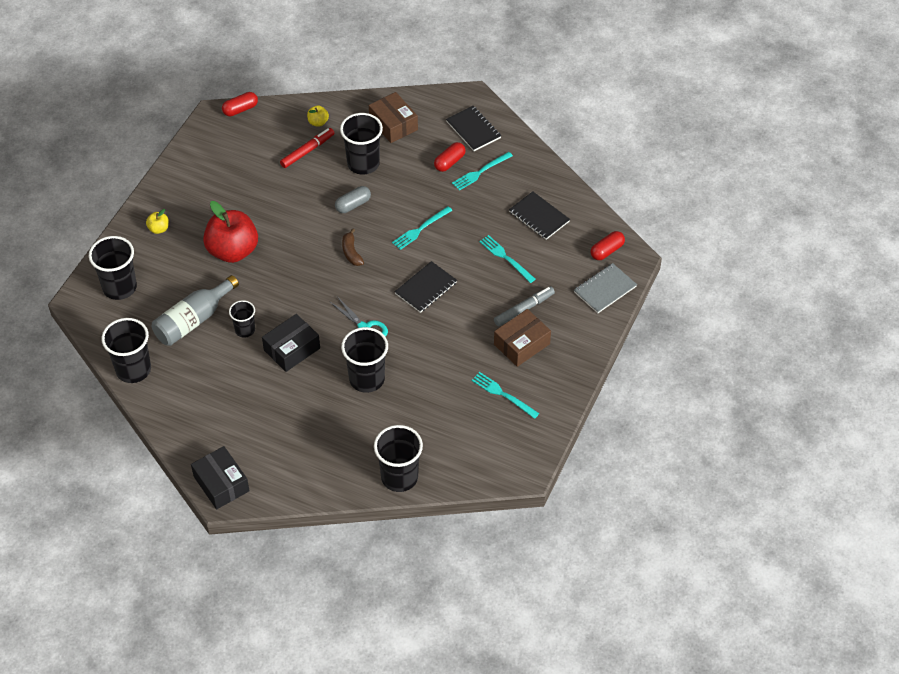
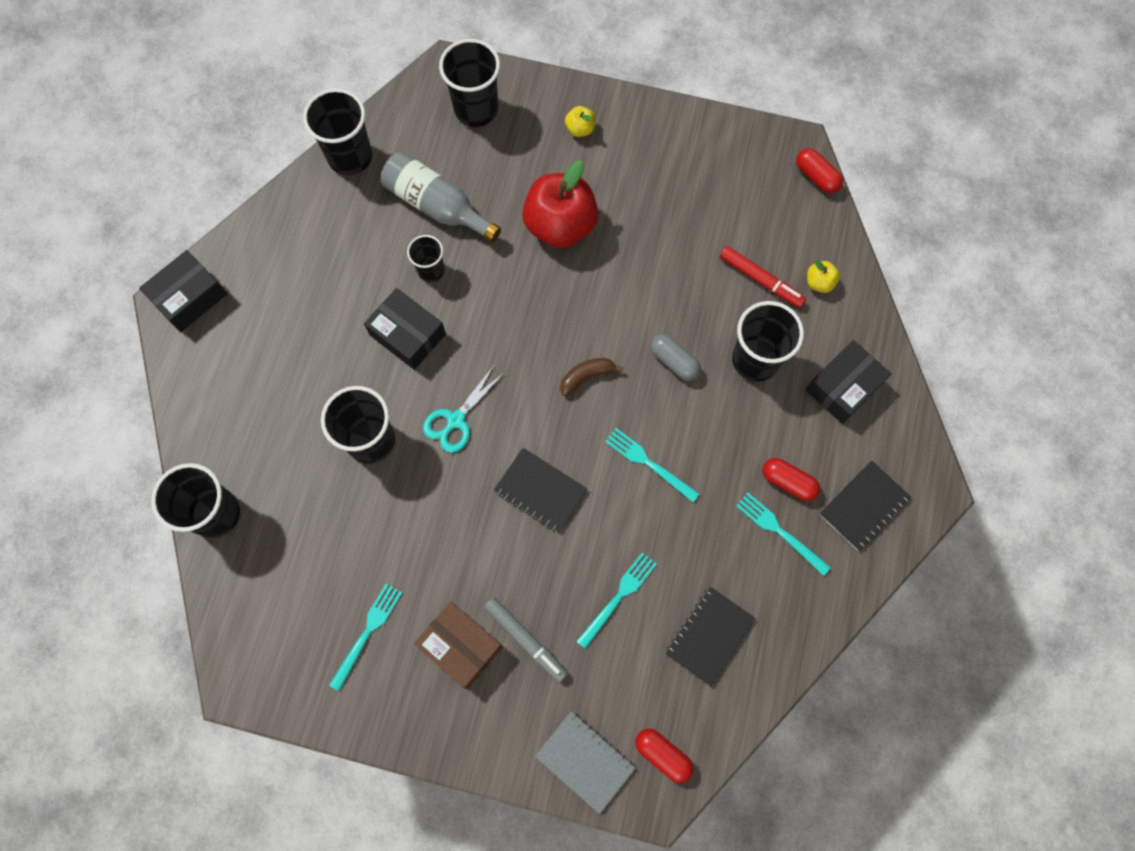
camera: 80 degrees right, 20 degrees up
(393, 124) = (843, 387): brown box -> black box

